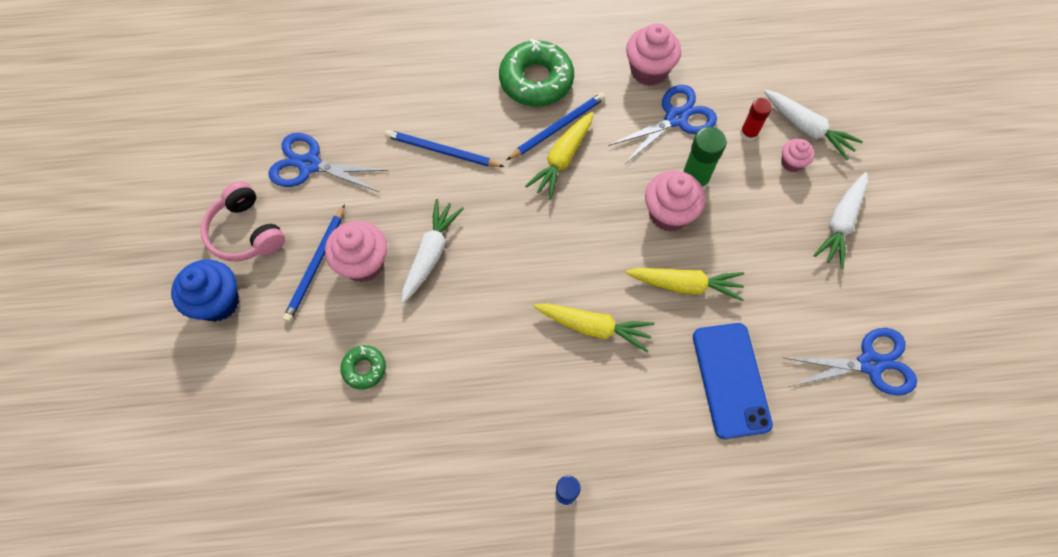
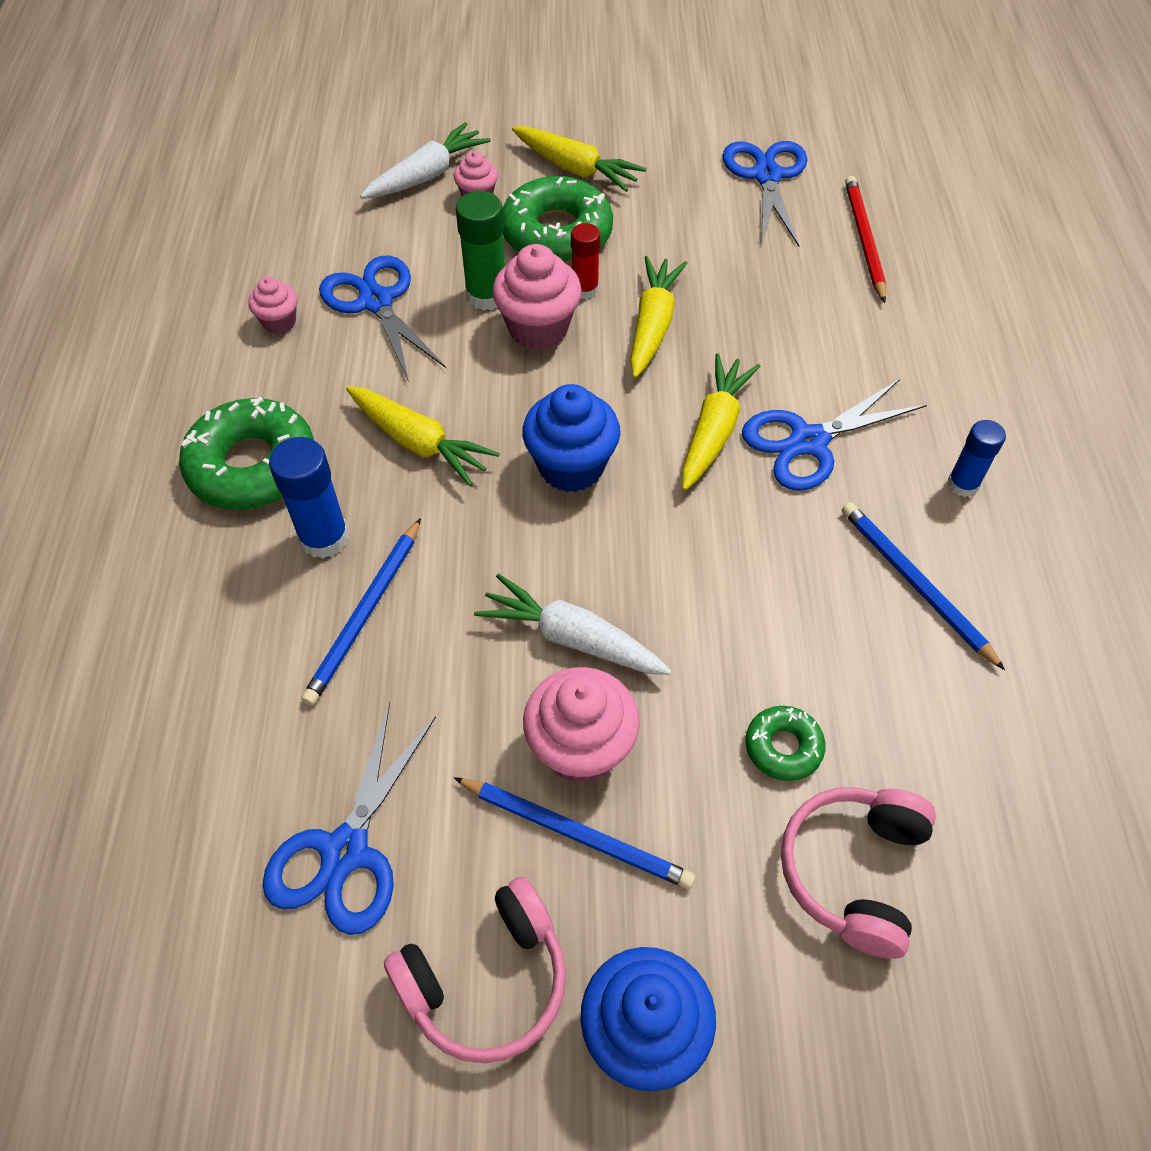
camera: 85 degrees left, 10 degrees down
(291, 404) = (853, 871): none -> pink headphones
(490, 123) = (324, 538): none -> blue glue stick
(553, 243) = (571, 467): none -> blue cupcake
(558, 127) = (356, 444): blue pencil -> blue pencil (915, 584)
(591, 389) = (809, 442): none -> blue scissors
(648, 71) = (279, 322): pink cupcake -> pink cupcake, size x0.56
(731, 380) = (790, 298): blue phone -> none
(748, 133) = (421, 230): red glue stick -> red glue stick (585, 289)
(765, 217) = (557, 233): none -> green donut
(810, 439) = (864, 240): none -> red pencil
(840, 223) = (576, 169): white carrot -> yellow carrot

